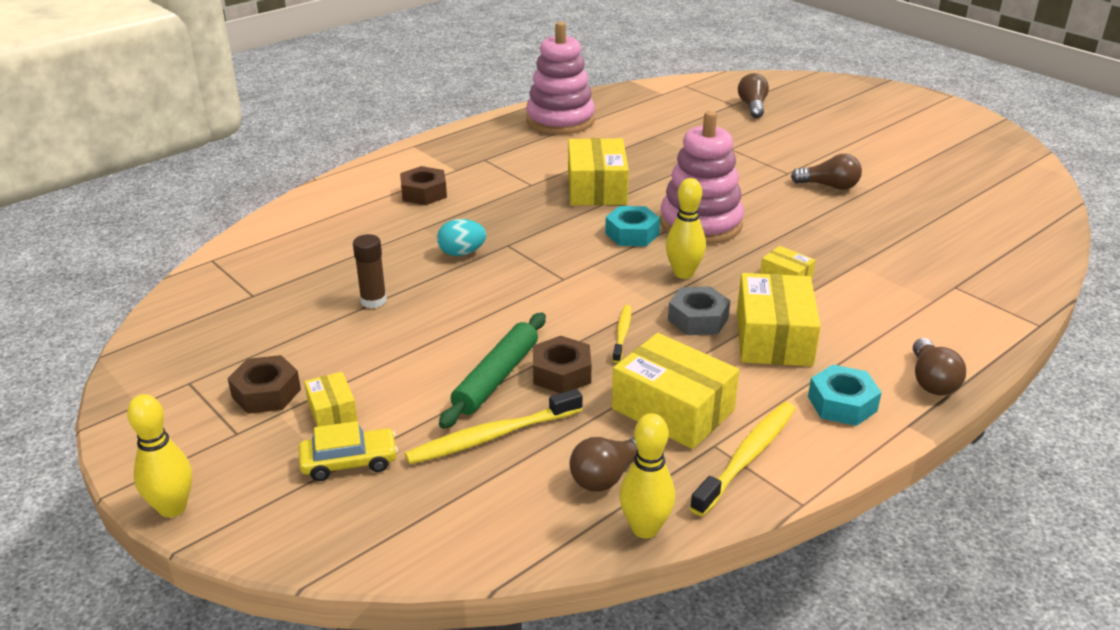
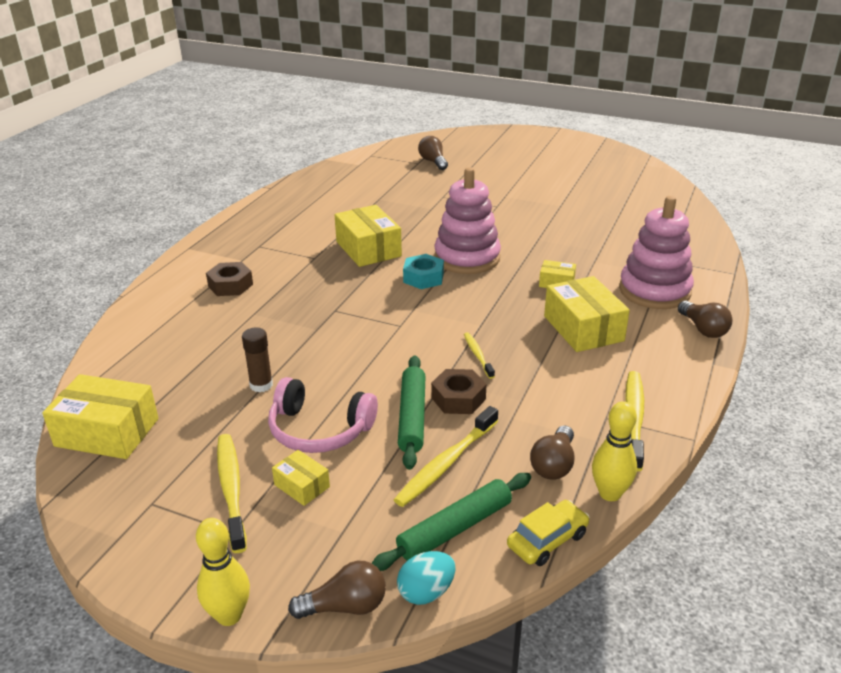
camera: 25 degrees left, 0 degrees up
(266, 393) = (231, 489): brown nut -> yellow toothbrush
(349, 462) = (351, 522): yellow car -> yellow car (547, 540)
(393, 362) = (319, 430): none -> pink headphones
(445, 505) = (455, 529): none -> green rolling pin
(462, 253) = (303, 326): turquoise egg -> turquoise egg (426, 592)
(560, 120) = (296, 202): pink stacking toy -> pink stacking toy (654, 291)
(672, 409) = (558, 401): yellow box -> yellow box (107, 432)
(683, 273) = (484, 298): yellow bowling pin -> none
(698, 319) = (522, 329): grey nut -> none
(829, 186) = (532, 209): brown light bulb -> brown light bulb (345, 606)
(842, 404) = (663, 362): turquoise nut -> none

